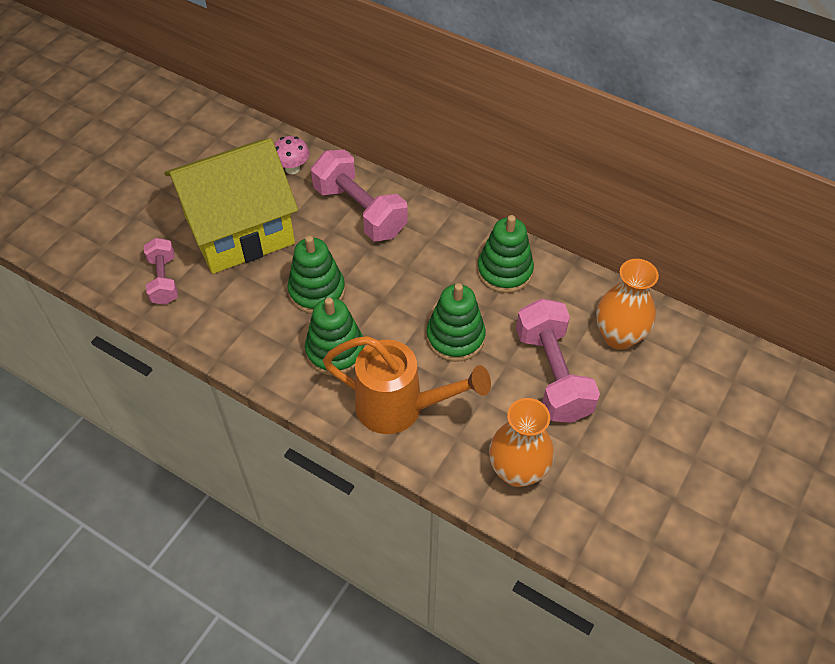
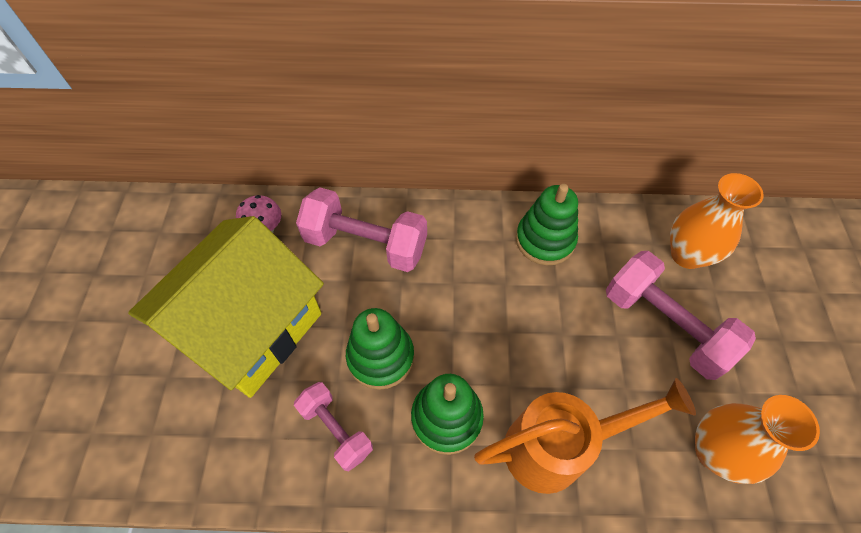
camera: 30 degrees left, 5 degrees up
(164, 280) = (196, 437): pink dumbbell -> pink dumbbell (336, 430)
(455, 337) = (552, 334): green stacking toy -> none

